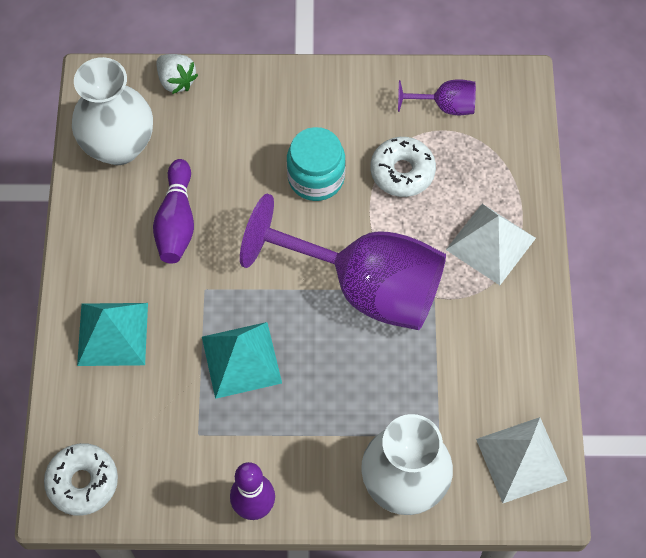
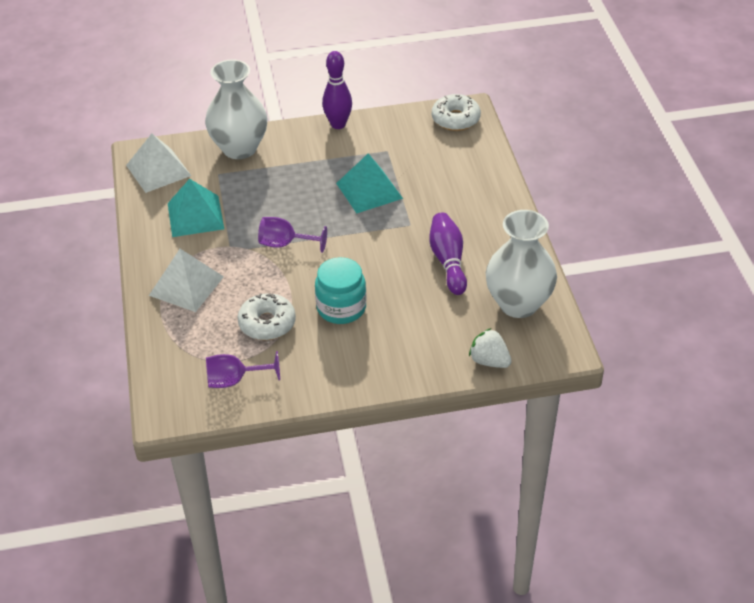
camera: 170 degrees right, 20 degrees down
(113, 334) = (469, 190): turquoise pyramid -> turquoise pyramid (195, 216)
(365, 286) = (285, 244): purple goblet -> purple goblet, size x0.43

